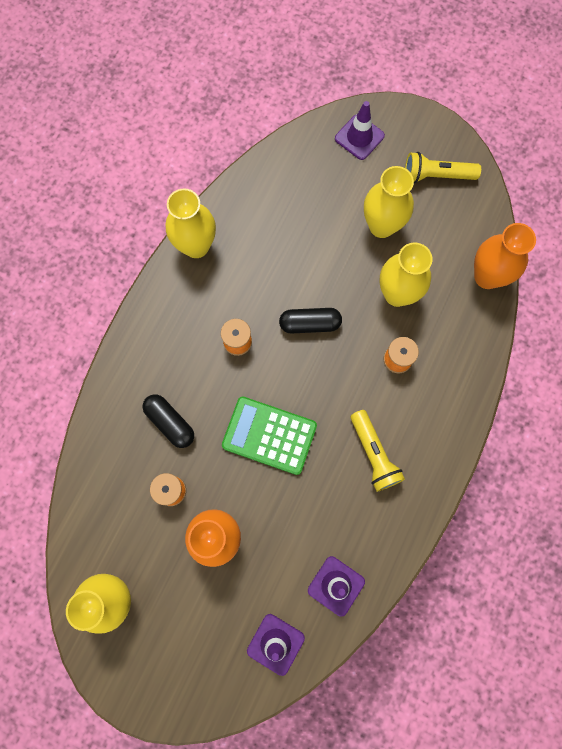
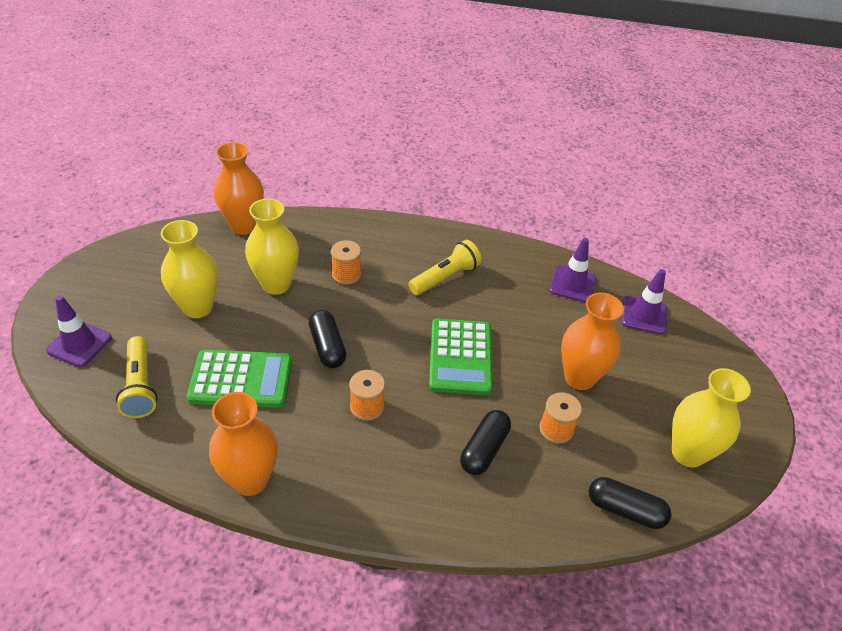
camera: 110 degrees left, 30 degrees down
(83, 514) = (625, 510): none -> black capsule
(196, 246) = (250, 480): yellow vase -> orange vase
(291, 251) = (241, 379): none -> green calculator
(436, 175) = (130, 273): yellow flashlight -> yellow flashlight (140, 386)

